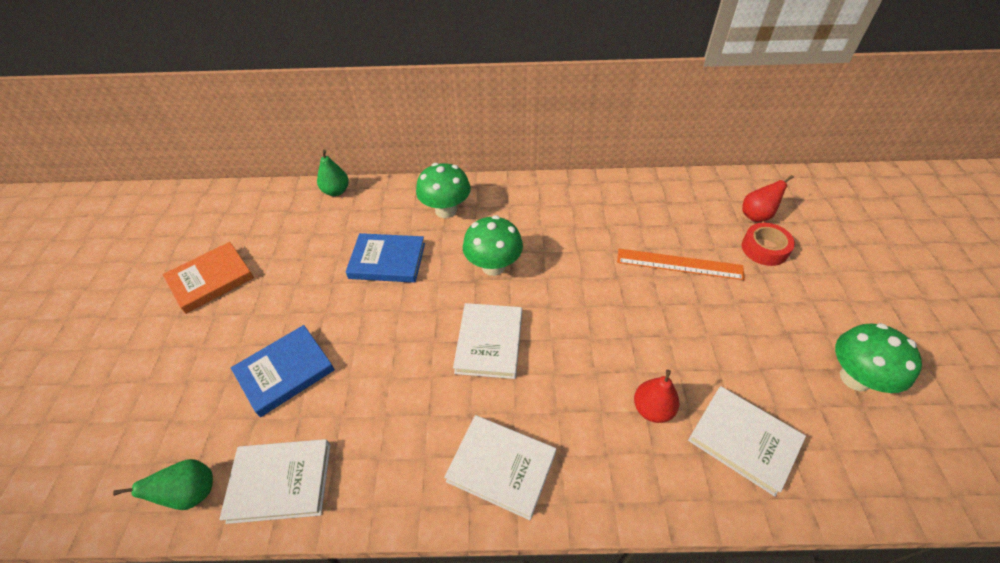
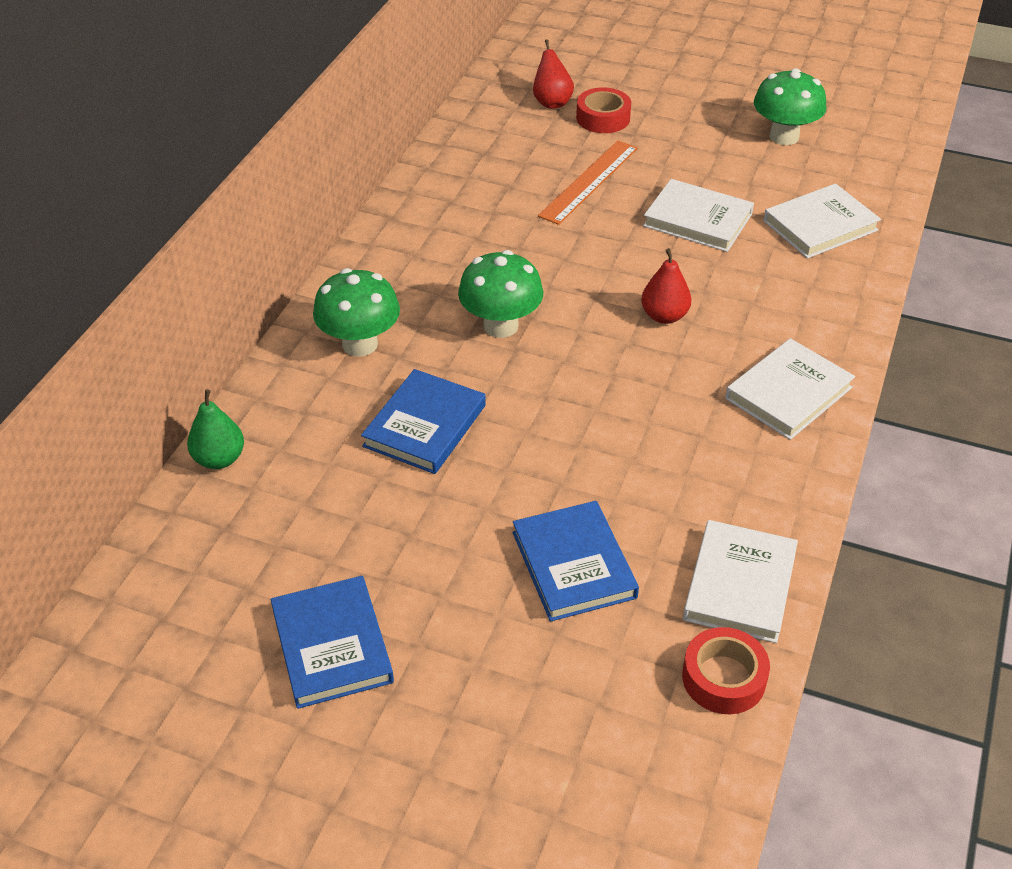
camera: 70 degrees left, 5 degrees down
(192, 493) = (723, 678): green pear -> red tape
(211, 279) = (332, 645): orange book -> blue book
(489, 342) = (623, 361): white book -> white book (697, 220)
(652, 409) = (764, 268): red pear -> red pear (664, 316)

